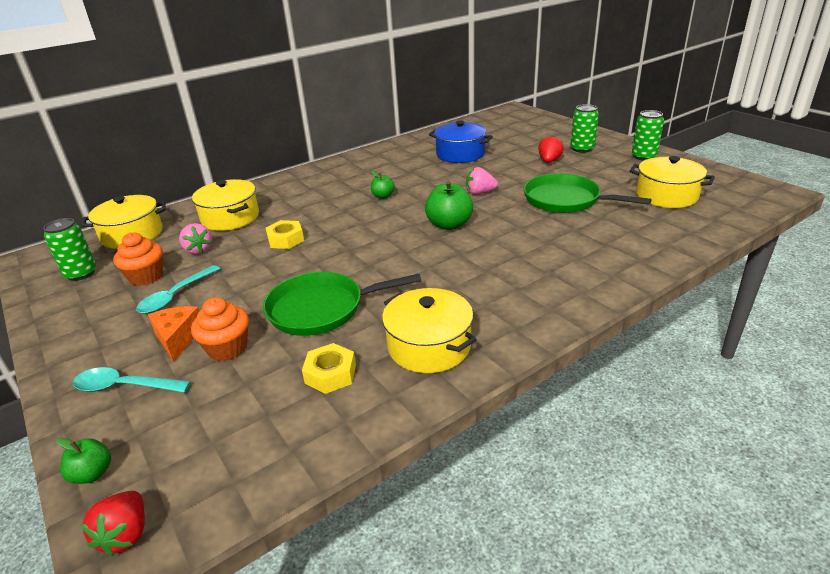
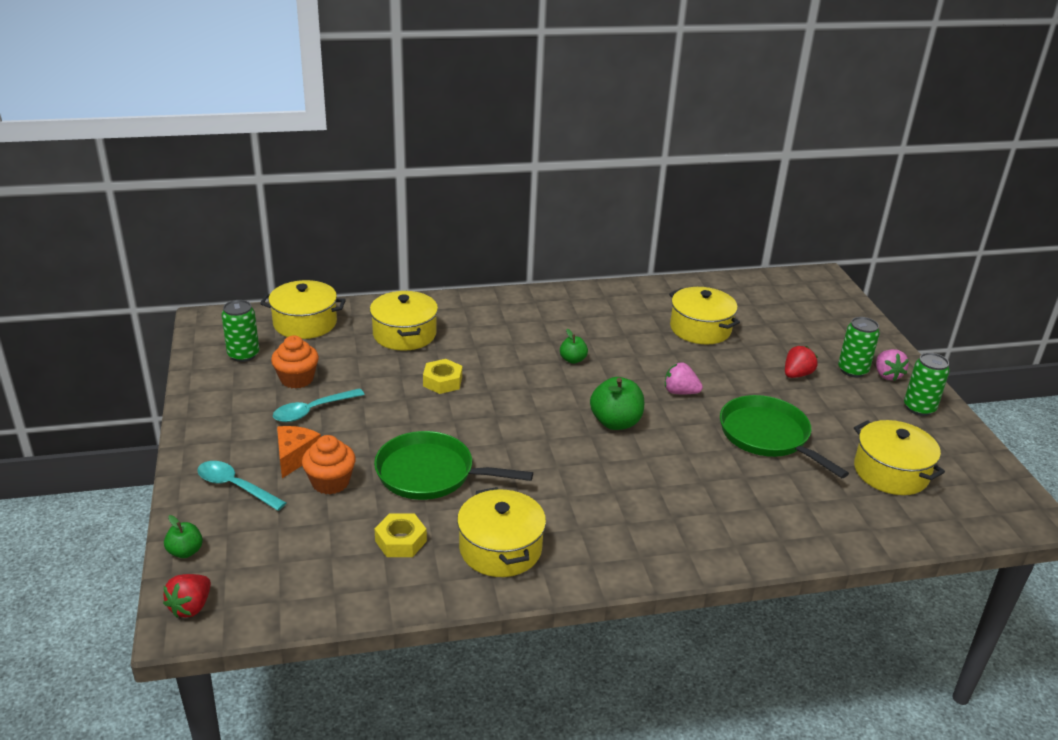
camera: 20 degrees right, 0 degrees up
(198, 250) = (356, 364): pink strawberry -> pink strawberry (887, 375)
(460, 154) = (700, 329): blue pot -> yellow pot

